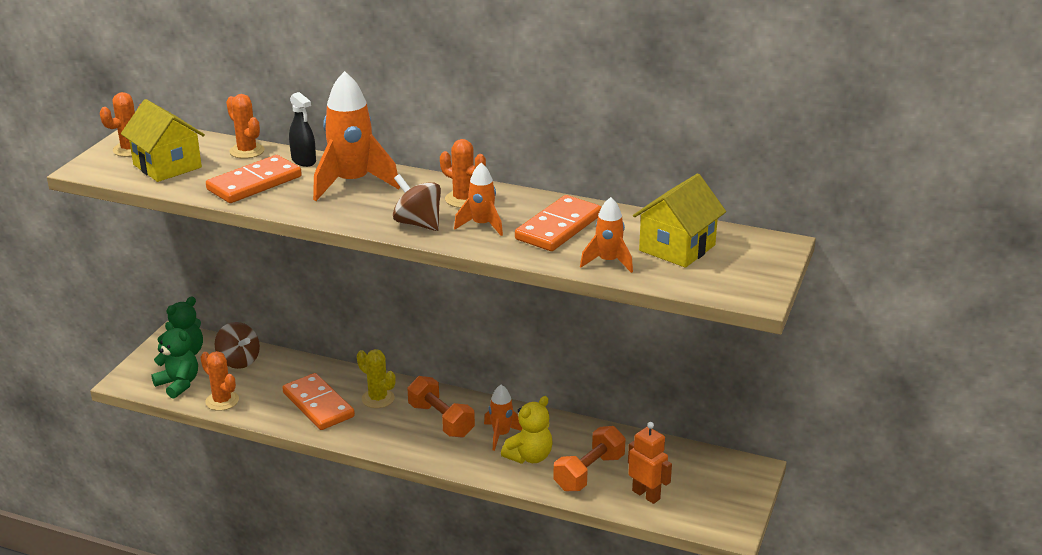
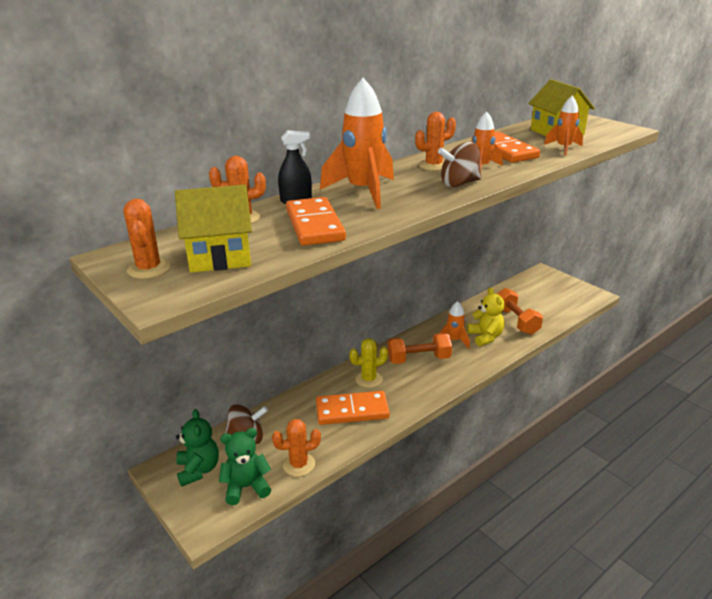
camera: 60 degrees left, 0 degrees up
(646, 495) = (549, 310): orange robot -> none

